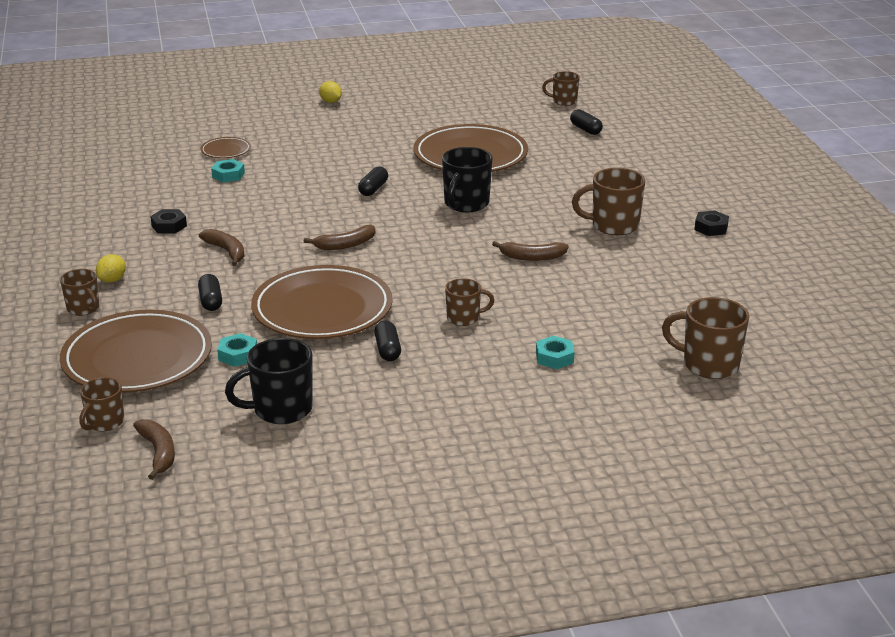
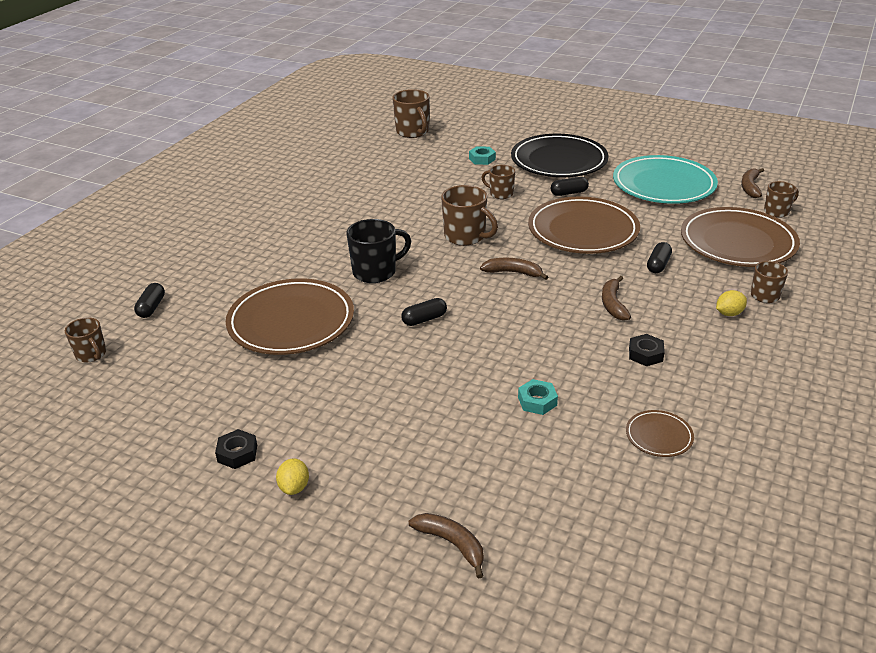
camera: 140 degrees left, 5 degrees up
(226, 150) = (506, 447): brown plate -> brown plate (659, 436)
(238, 355) = (666, 221): turquoise nut -> none
(281, 409) = (663, 185): black mug -> turquoise plate
(388, 350) = (569, 193): black capsule -> black capsule turned 45 degrees clockwise
(456, 395) = (559, 161): none -> black plate
(532, 257) = (401, 214): brown banana -> brown banana (452, 544)
(613, 225) = (312, 214): brown mug -> brown mug (466, 237)
(711, 228) = (260, 190): black nut -> black nut (237, 453)

